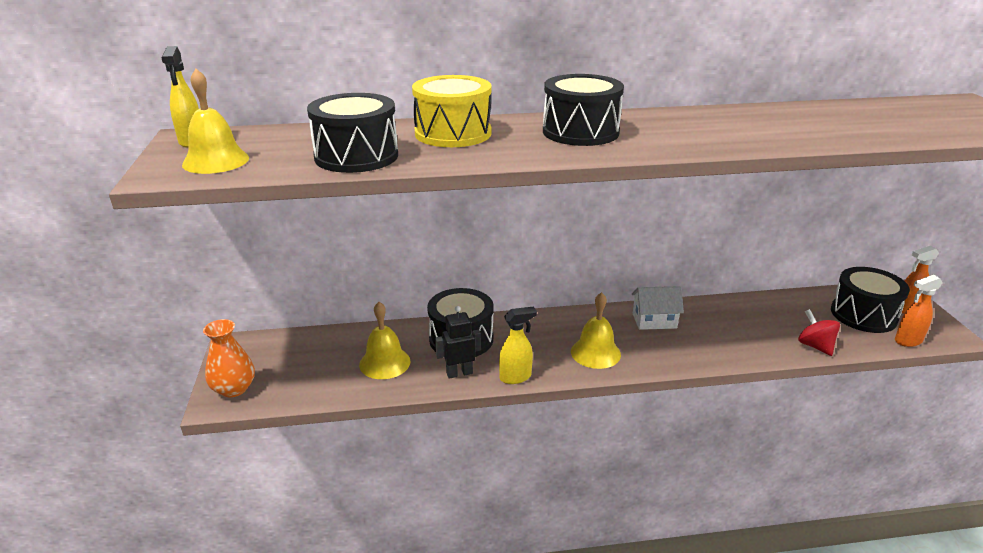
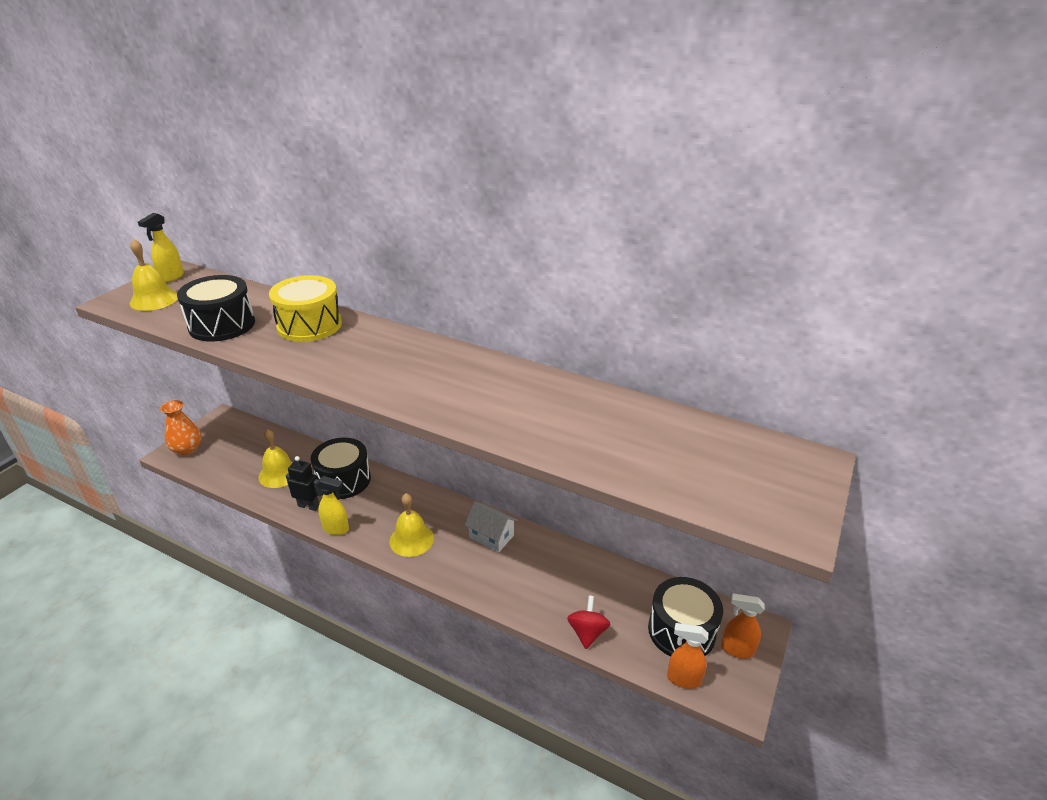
camera: 35 degrees right, 5 degrees up
(580, 132) = (388, 357): black drum -> none

